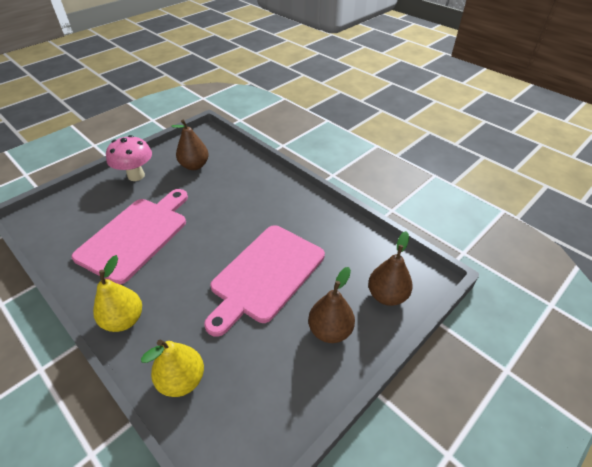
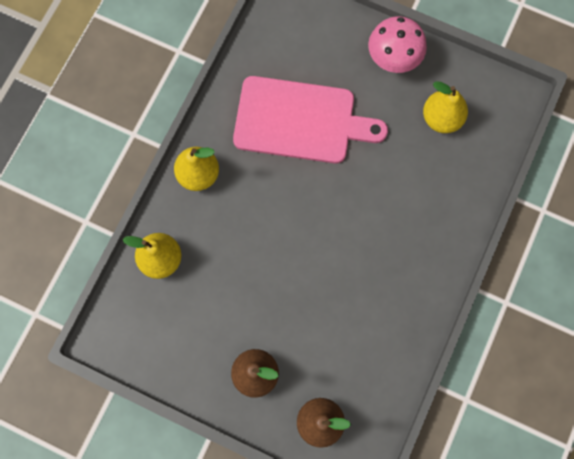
camera: 70 degrees right, 30 degrees up
(194, 166) = (441, 118): brown pear -> yellow pear
(265, 275) = (299, 284): pink cutting board -> none

